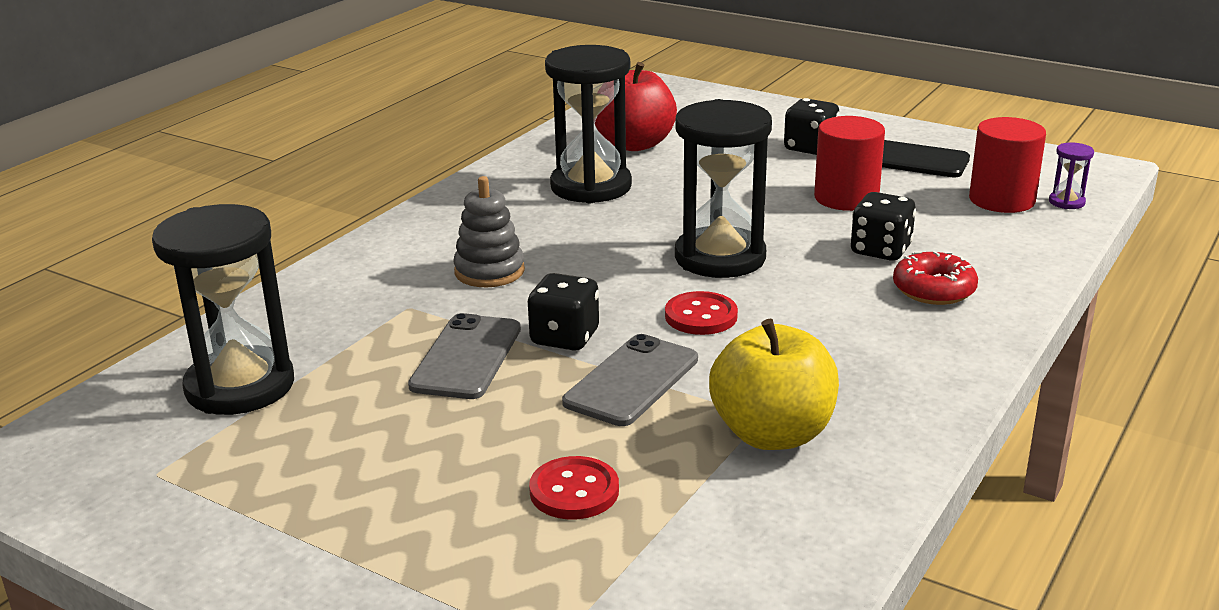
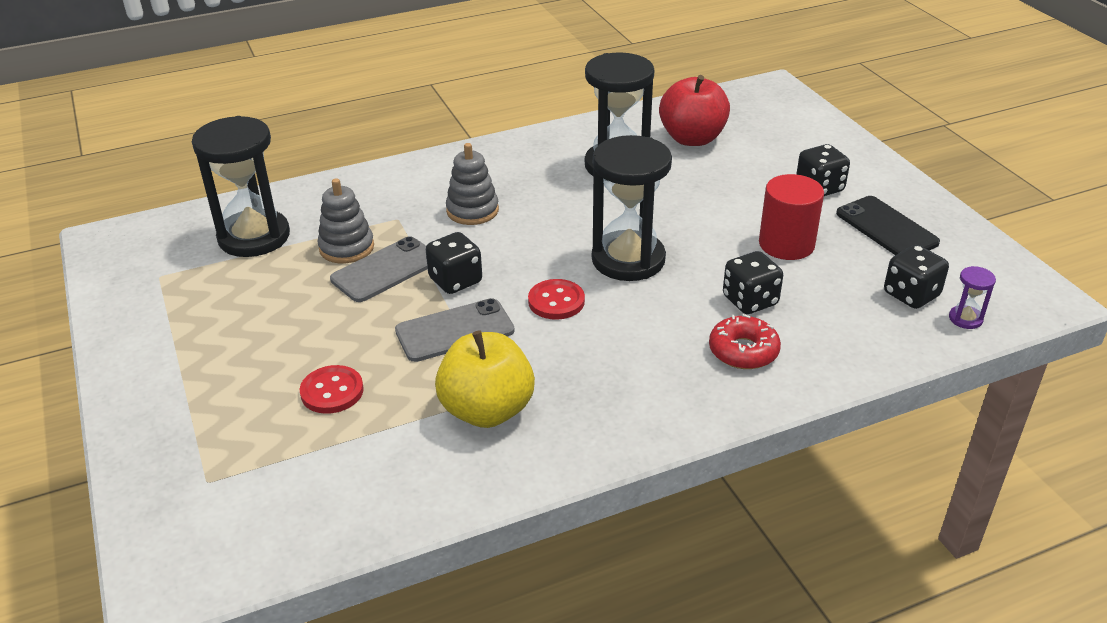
camera: 35 degrees right, 10 degrees up
(385, 354) = (346, 248): none -> grey stacking toy
(1002, 200) = (911, 295): red cylinder -> black dice

